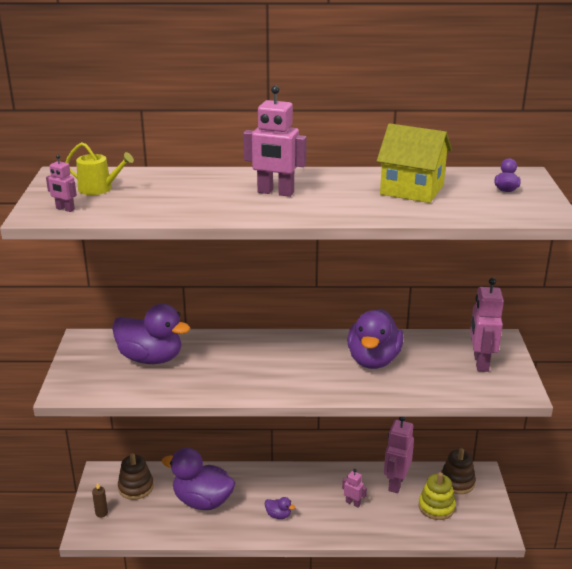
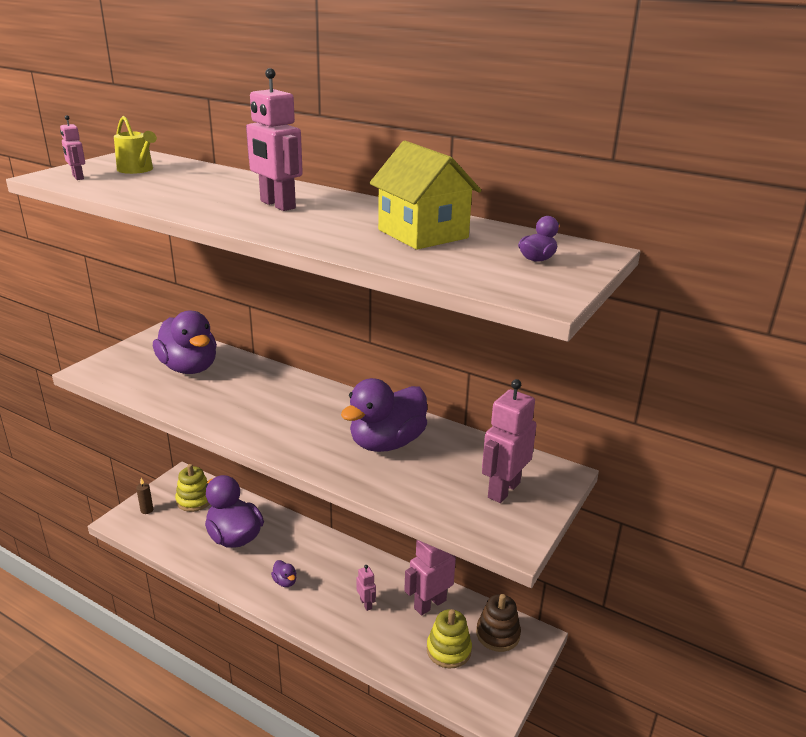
camera: 30 degrees right, 0 degrees up
(136, 487) = (194, 500): brown stacking toy -> yellow stacking toy

